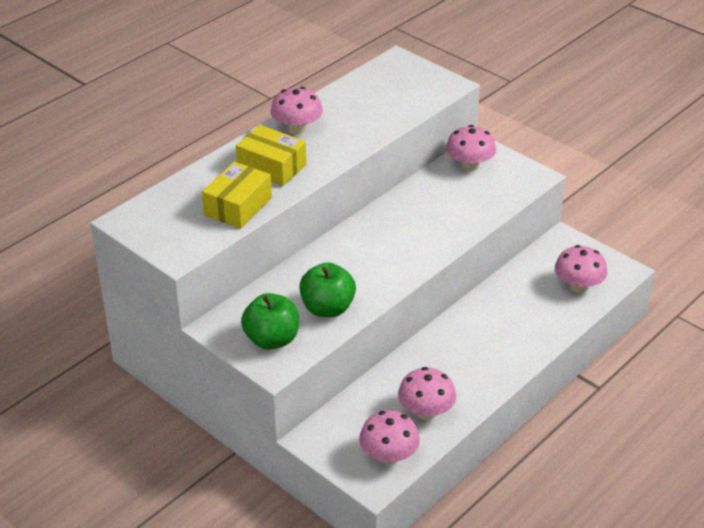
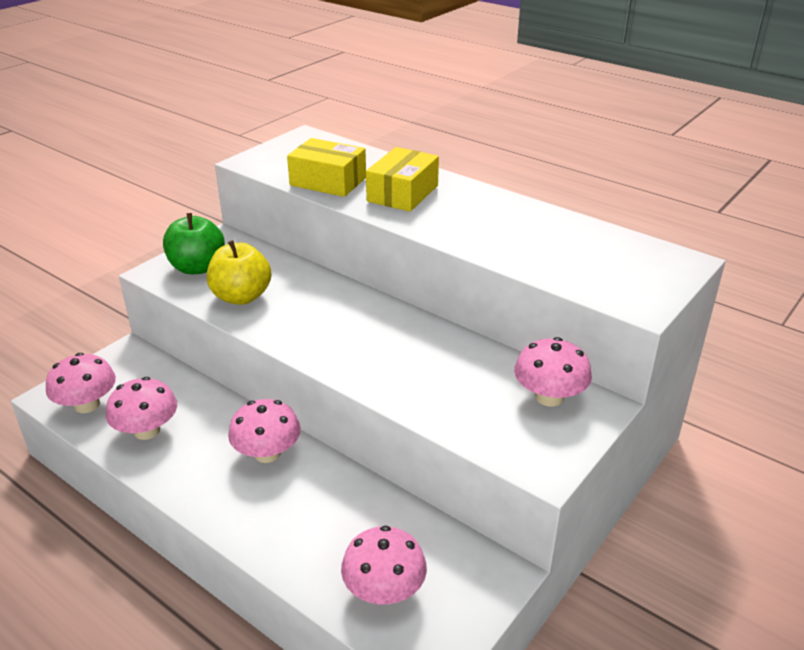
camera: 85 degrees right, 5 degrees down
(297, 128) = (483, 202): pink mushroom -> pink mushroom (267, 453)
(327, 308) = (241, 297): green apple -> yellow apple

